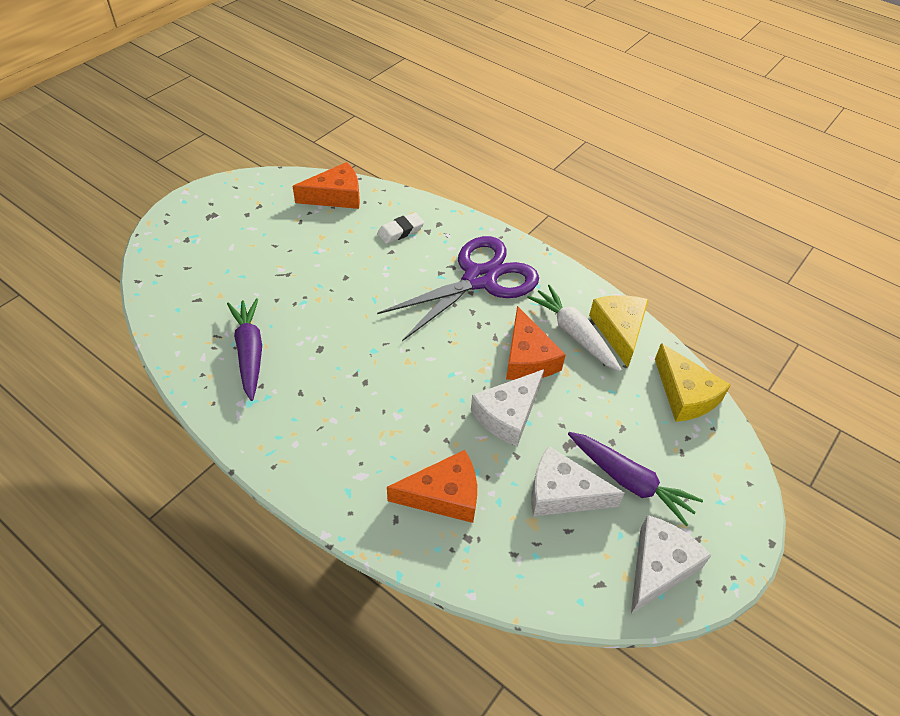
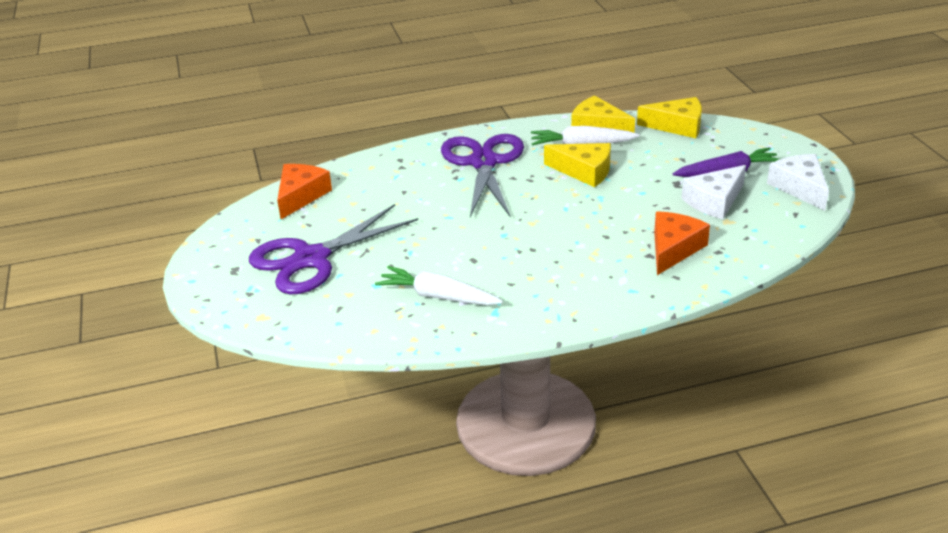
camera: 50 degrees left, 15 degrees down
(249, 352) = (437, 296): purple carrot -> white carrot
(253, 248) = (311, 259): none -> purple scissors
(400, 231) = (386, 179): white eraser -> none
(508, 414) = (627, 198): white cheese -> none
(527, 358) = (584, 171): orange cheese -> yellow cheese

